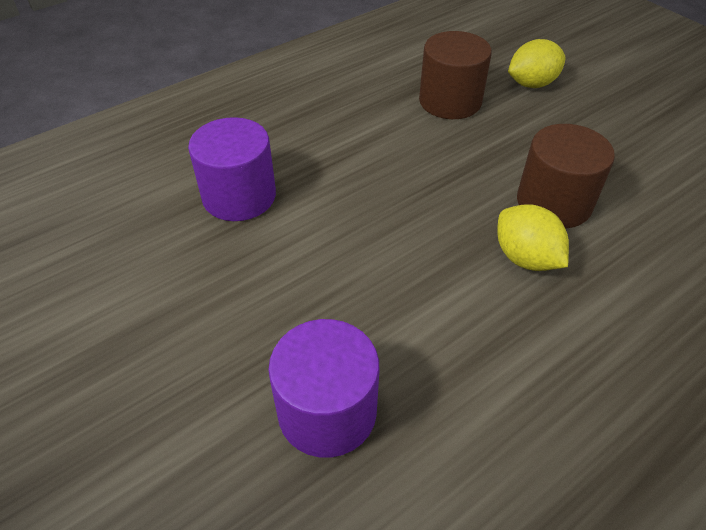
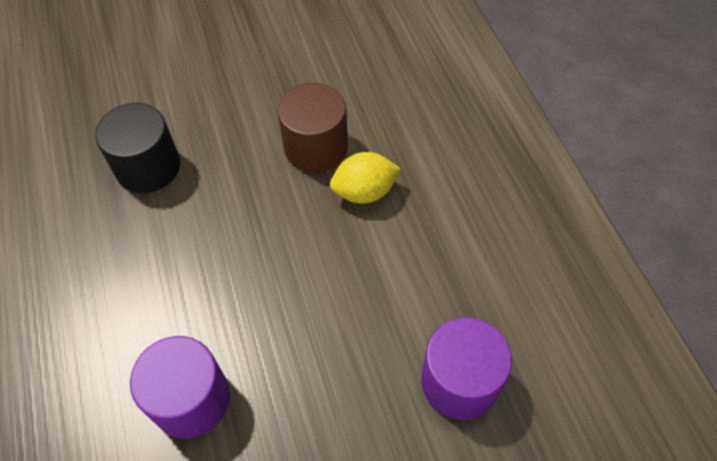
camera: 70 degrees left, 10 degrees up
(450, 101) = (148, 167): brown cylinder -> black cylinder
(531, 84) = (161, 94): yellow lemon -> none

